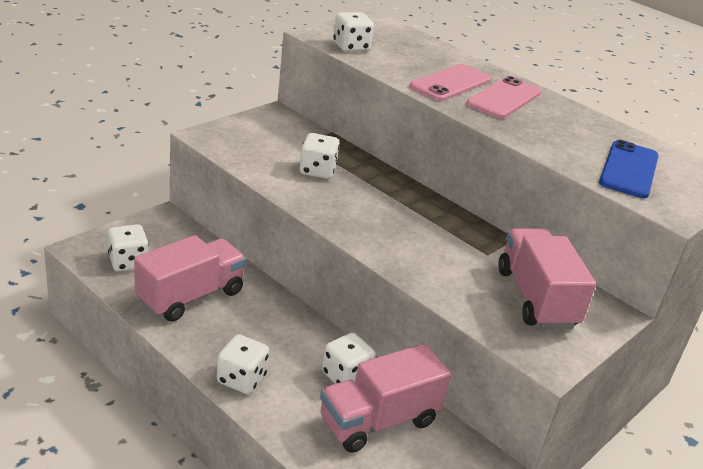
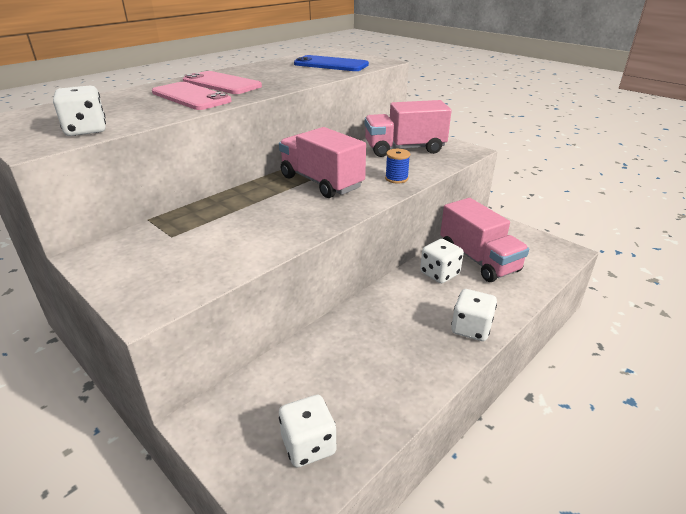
camera: 85 degrees left, 0 degrees up
(190, 296) = (364, 375): pink truck -> pink truck (321, 182)
(317, 171) = (238, 226): white dice -> none
(432, 275) = (396, 178): none -> blue spool

